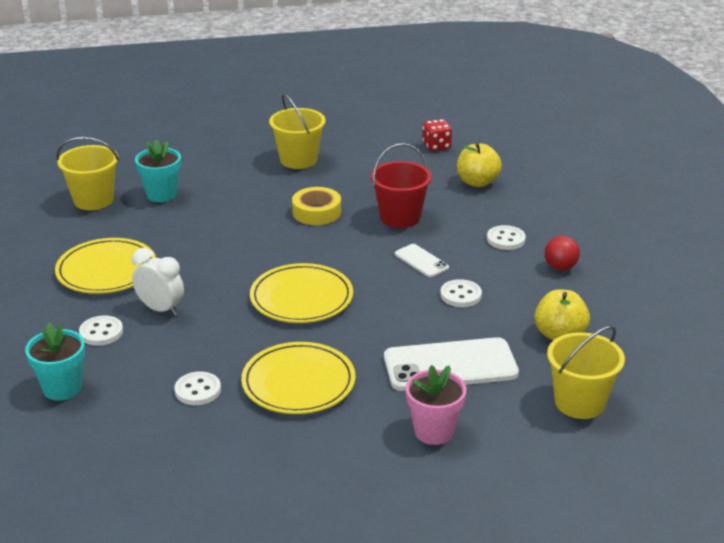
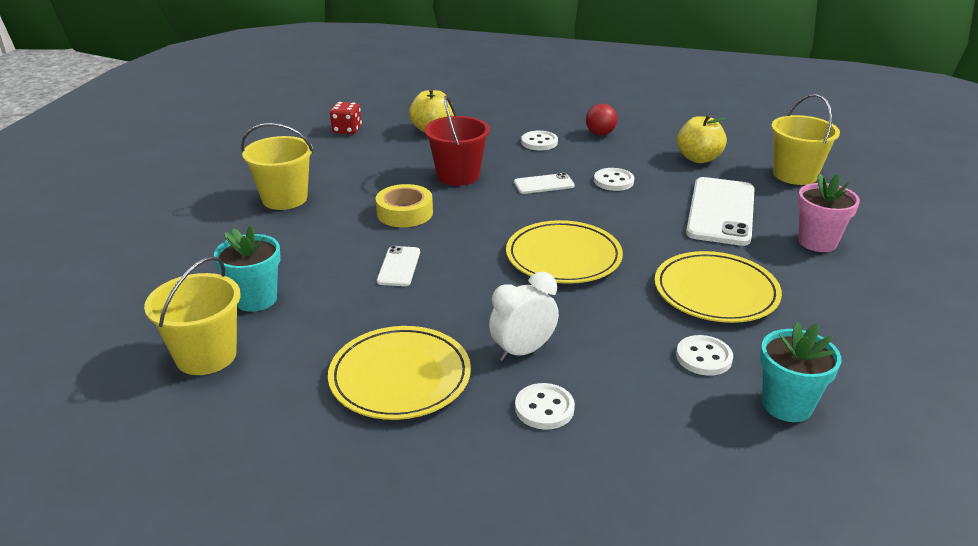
camera: 65 degrees left, 0 degrees up
(62, 388) = (655, 466): turquoise flower pot -> turquoise flower pot (787, 405)
(237, 232) = (399, 266): none -> white phone

